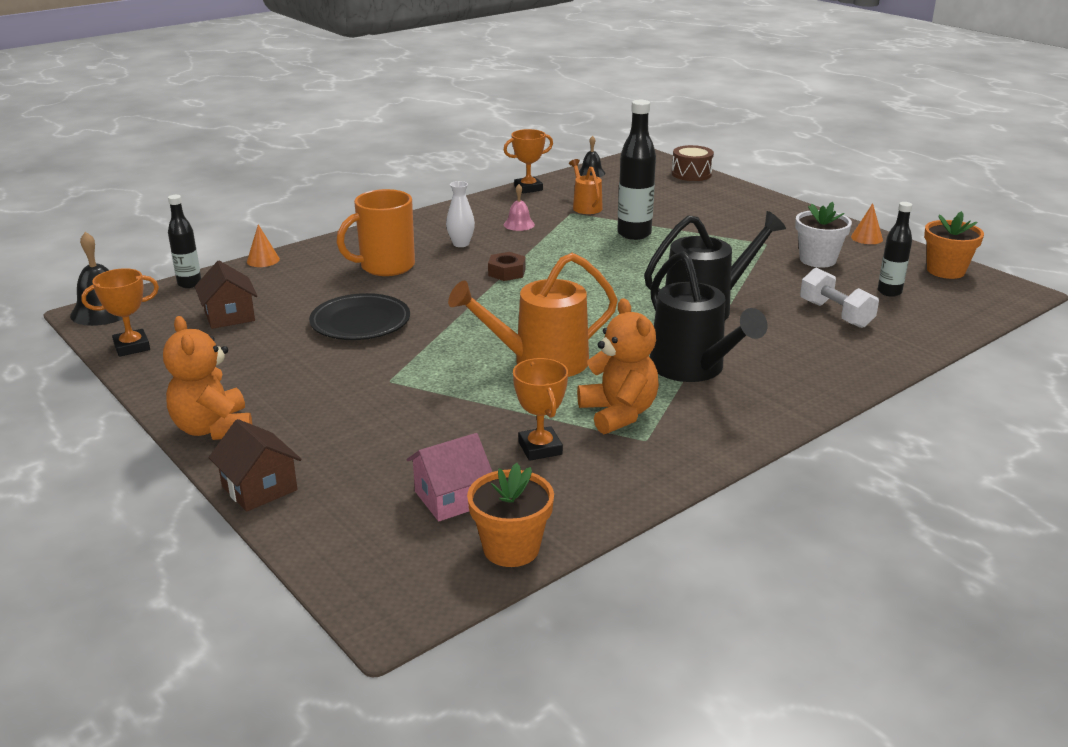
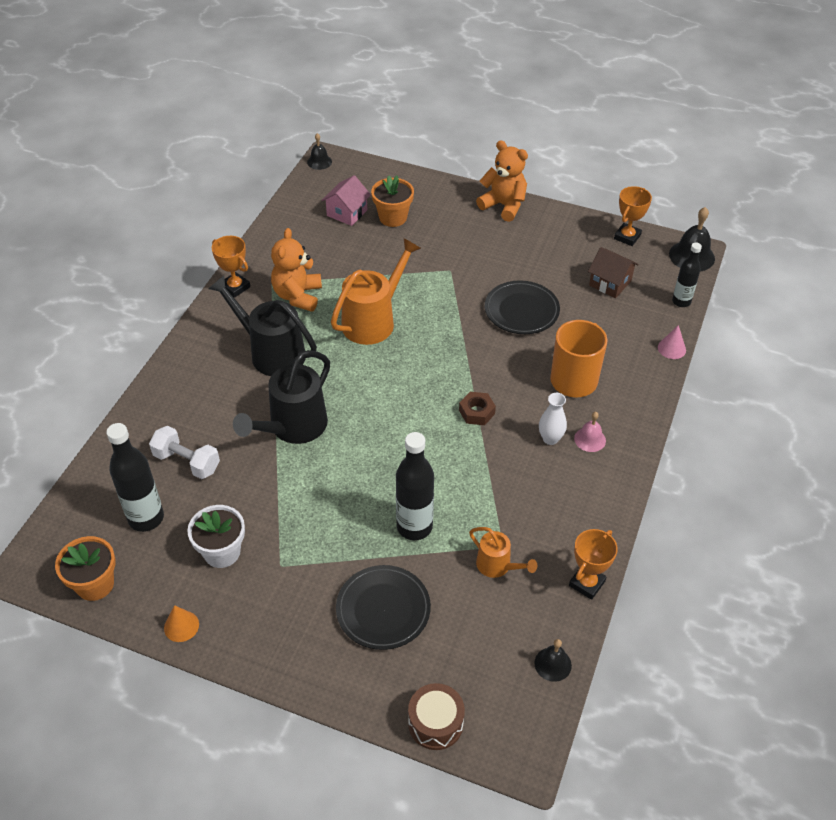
camera: 150 degrees right, 20 degrees up
(259, 488) = (440, 186): brown house -> none
(263, 260) = (671, 348): orange cone -> pink cone
(410, 614) = (319, 162): none -> black bell
(511, 548) = (299, 200): orange flower pot -> orange flower pot (393, 217)
(519, 224) = (531, 496): pink bell -> pink bell (590, 439)
(540, 448) = (325, 256): orange trophy -> orange trophy (235, 287)
(618, 413) = (298, 296): orange teddy bear -> orange teddy bear turned 60 degrees clockwise
(693, 211) = (383, 609): none -> black plate
(889, 292) = (146, 518): black bottle -> black bottle, size x1.59

